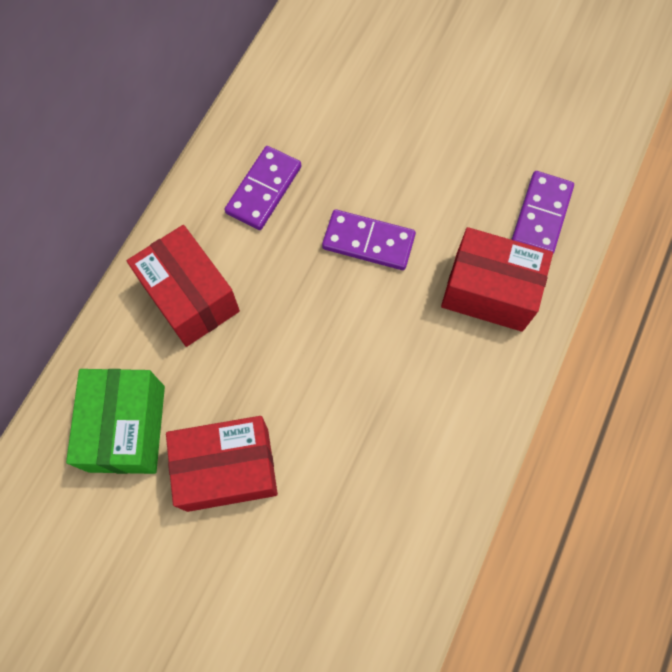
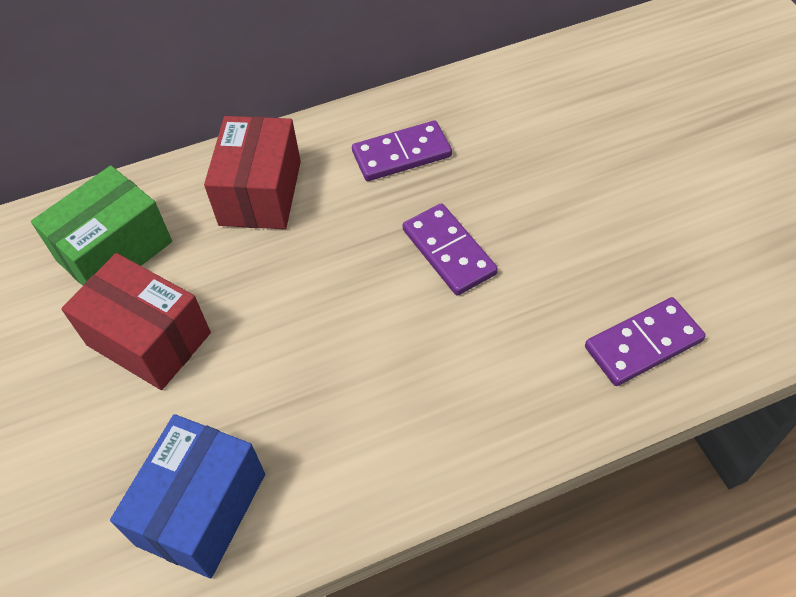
camera: 45 degrees right, 15 degrees down
(386, 544) = (201, 509): none -> blue box
(489, 291) = (520, 371): red box -> none

